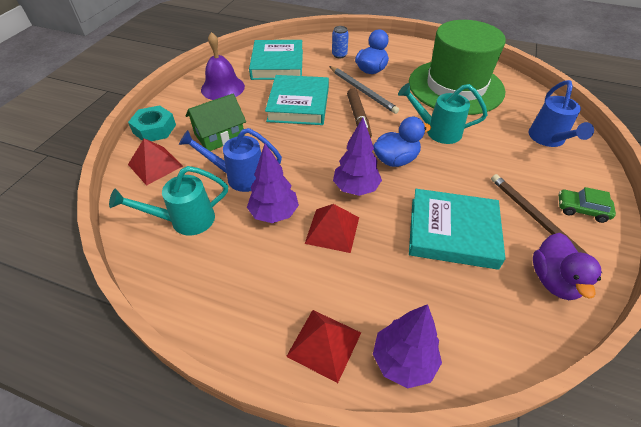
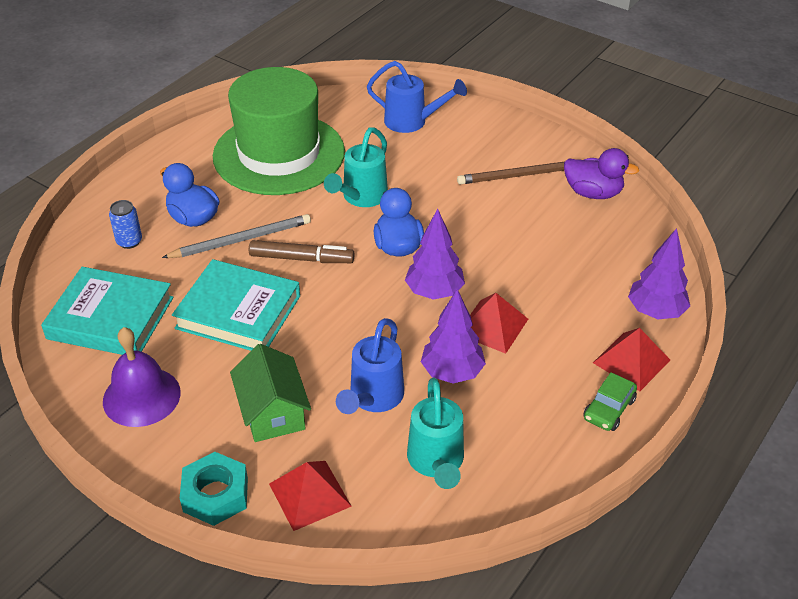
camera: 75 degrees left, 5 degrees down
(452, 232) = (521, 236): turquoise book -> none
(581, 210) = (518, 143): green car -> green car (609, 409)

